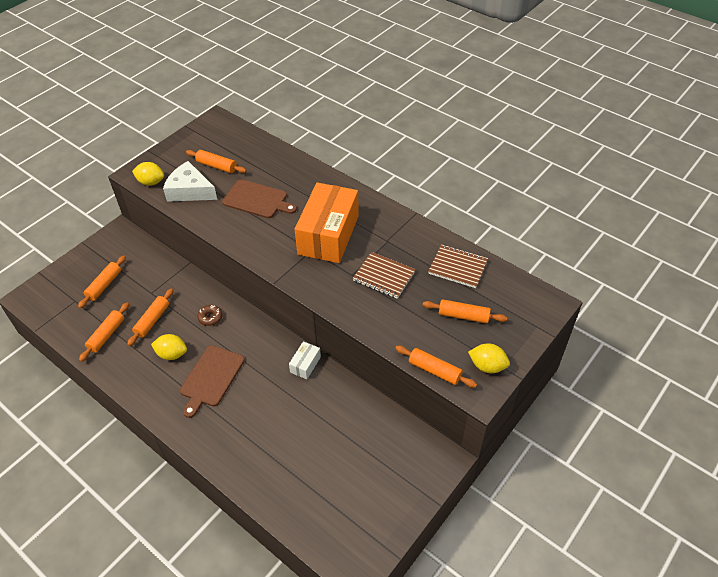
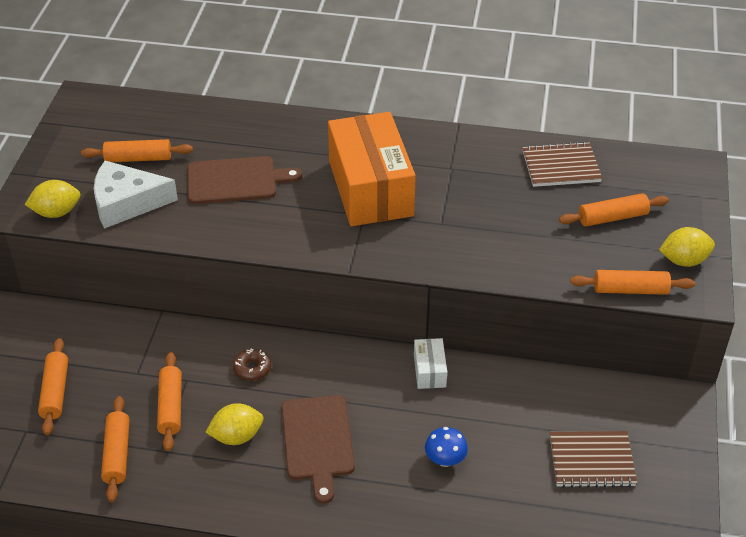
camera: 30 degrees left, 5 degrees down
(271, 424) = (445, 459): none -> blue mushroom
(384, 276) = (482, 210): brown notebook -> brown notebook (591, 461)

